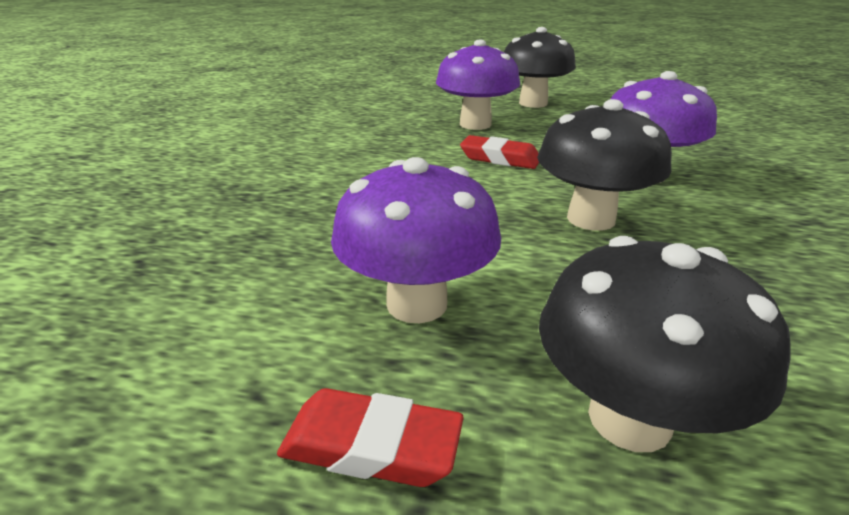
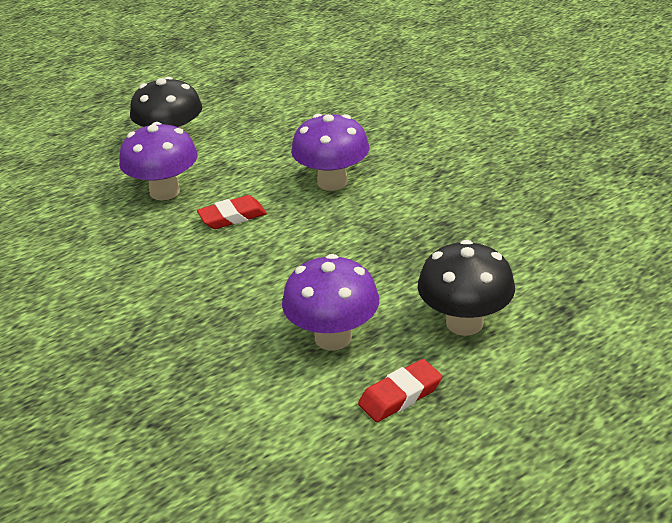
camera: 45 degrees left, 5 degrees up
(591, 219) = (344, 235): black mushroom -> none

